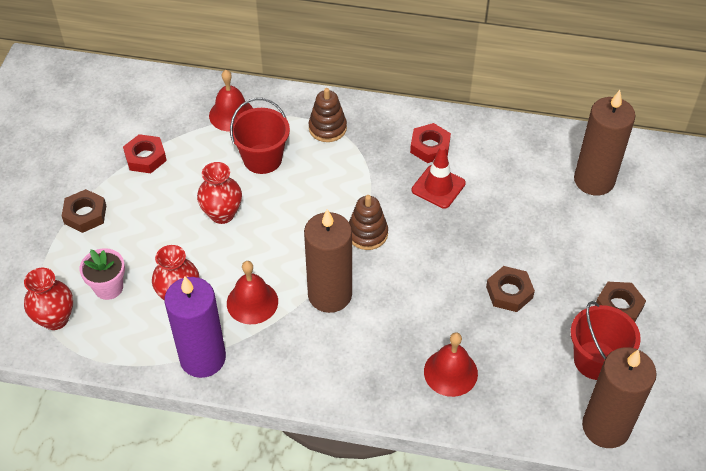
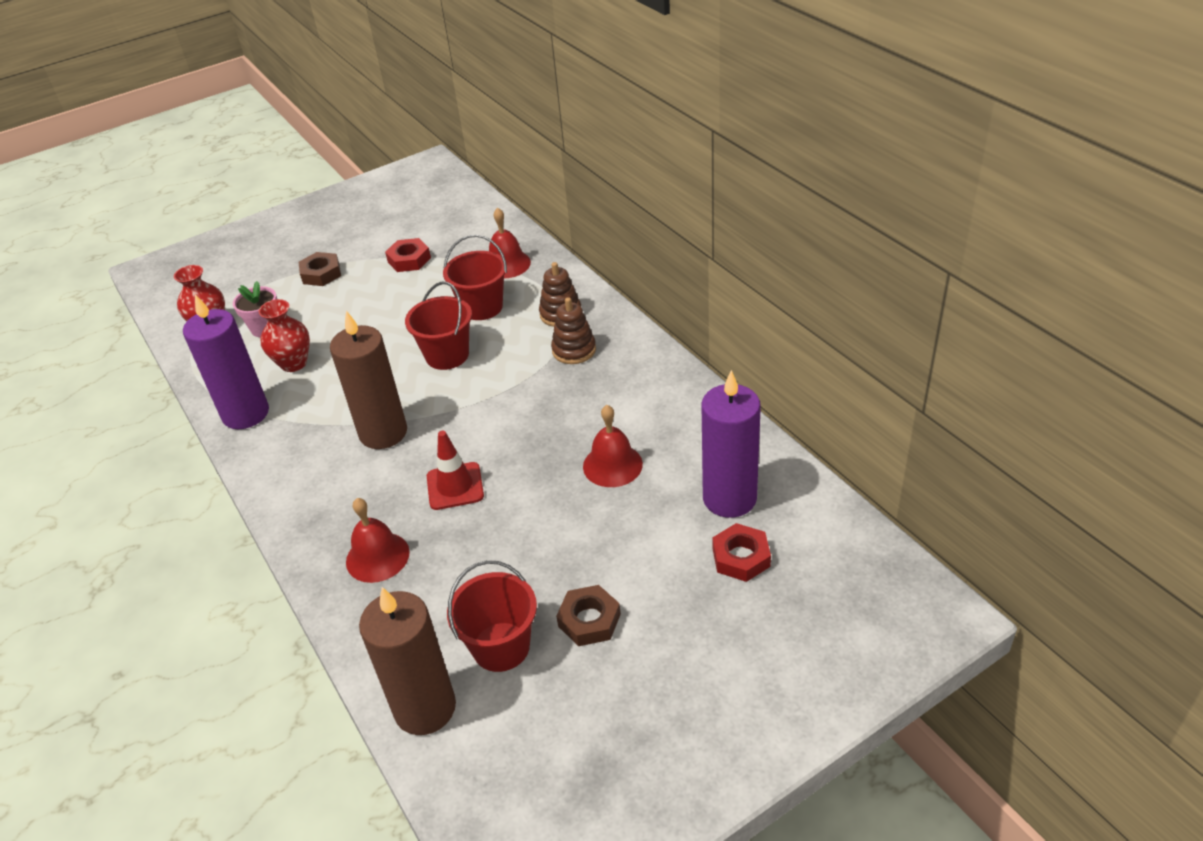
camera: 50 degrees right, 10 degrees down
(222, 214) = (399, 327): red vase -> none
(252, 302) = (328, 400): red bell -> red bell (612, 465)
(291, 210) = (447, 355): none -> red bucket
(367, 233) = (474, 408): brown stacking toy -> brown stacking toy (574, 350)
(430, 147) = (620, 377): red nut -> red nut (741, 557)
(438, 187) = (581, 411): red traffic cone -> red traffic cone (455, 486)
(509, 292) = (514, 533): brown nut -> none
(594, 180) = (729, 498): brown candle -> purple candle

